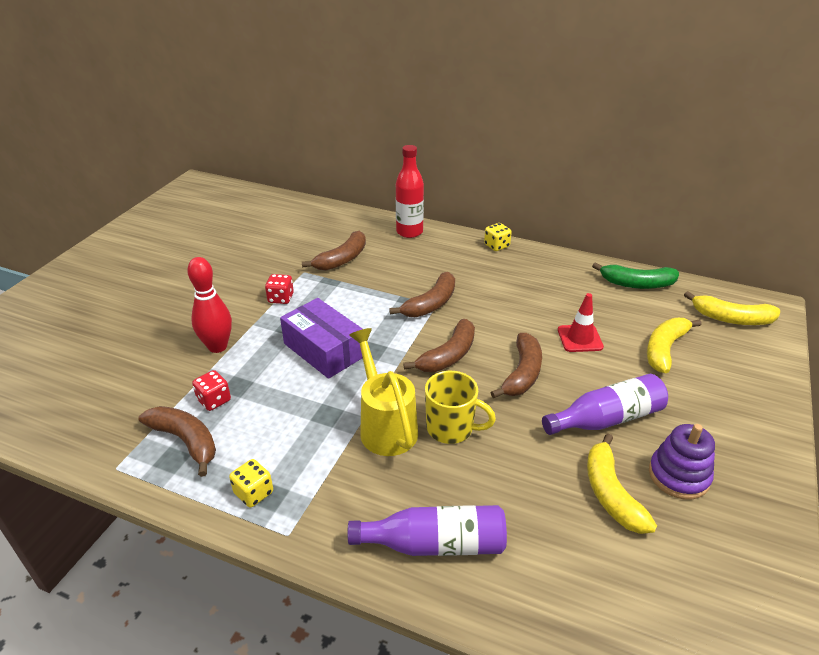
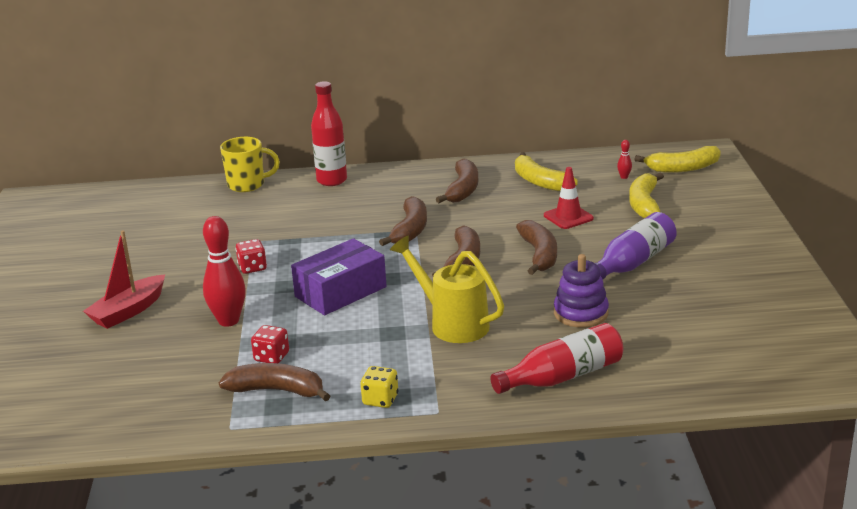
camera: 25 degrees left, 10 degrees down
(161, 308) = (128, 311): none -> red boat
(324, 350) = (340, 292): purple box -> purple box turned 60 degrees counterclockwise
(342, 259) = (283, 220): brown banana -> brown banana (463, 190)
(435, 544) = (562, 377): purple bottle -> red bottle
(451, 428) = (511, 307): yellow mug -> yellow mug (247, 185)
(496, 246) = (431, 169): yellow dice -> none
(611, 493) = (671, 305): yellow banana -> yellow banana (540, 182)
(637, 284) = (586, 164): green banana -> none
(664, 310) = (624, 177): none -> red bowling pin
(678, 475) = (712, 279): purple stacking toy -> purple stacking toy (581, 313)

